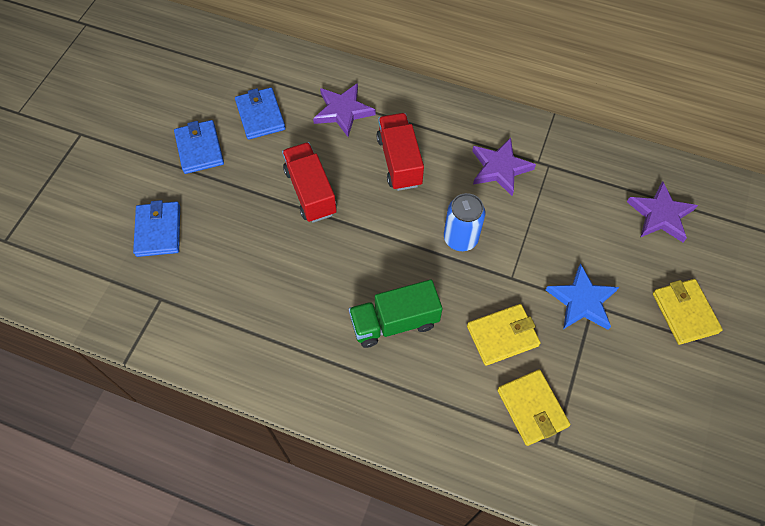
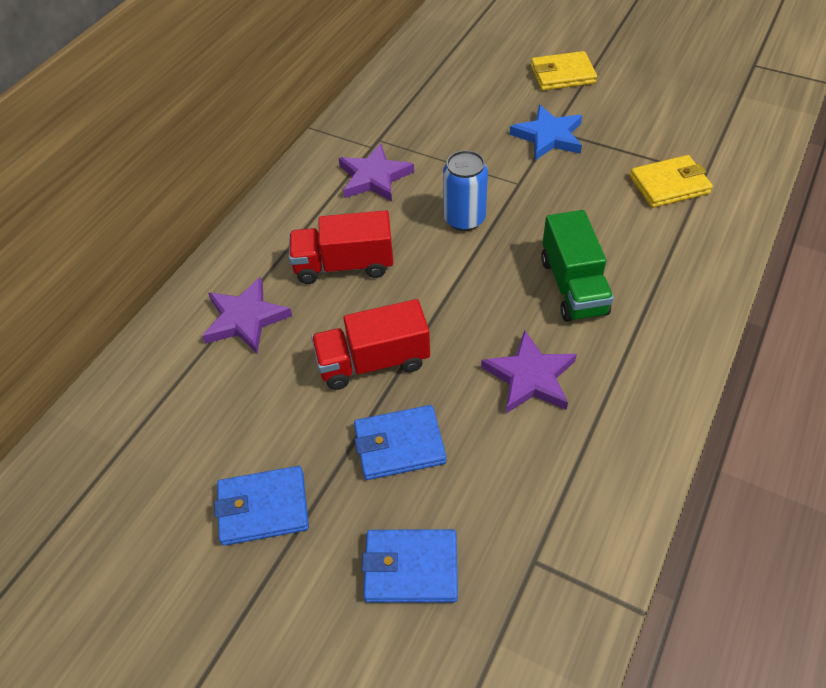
camera: 80 degrees left, 10 degrees down
(260, 115) = (222, 420): blue wallet -> blue wallet (399, 445)
(502, 336) = (589, 198): yellow wallet -> none
(660, 215) = (454, 73): purple star -> purple star (530, 377)

